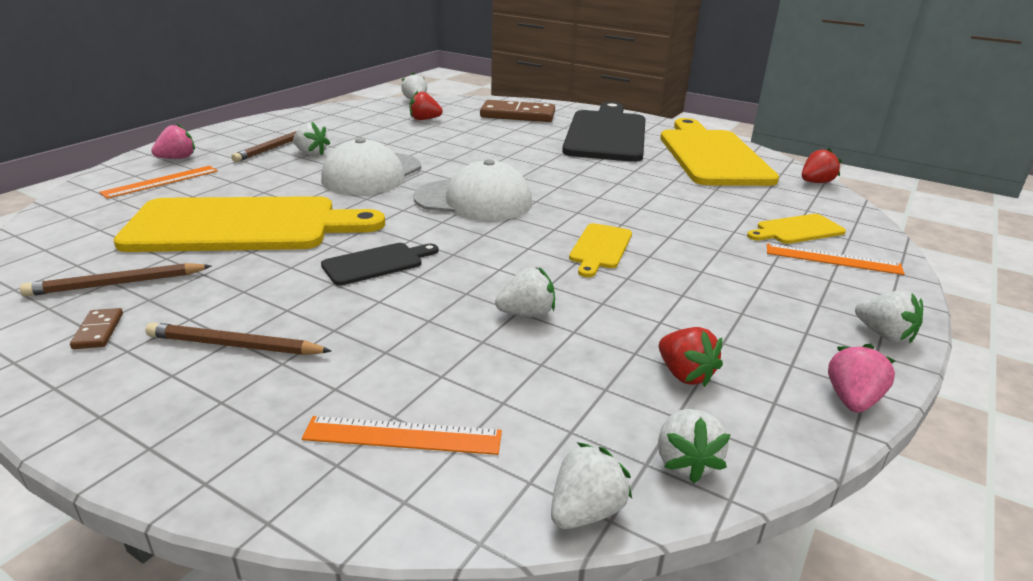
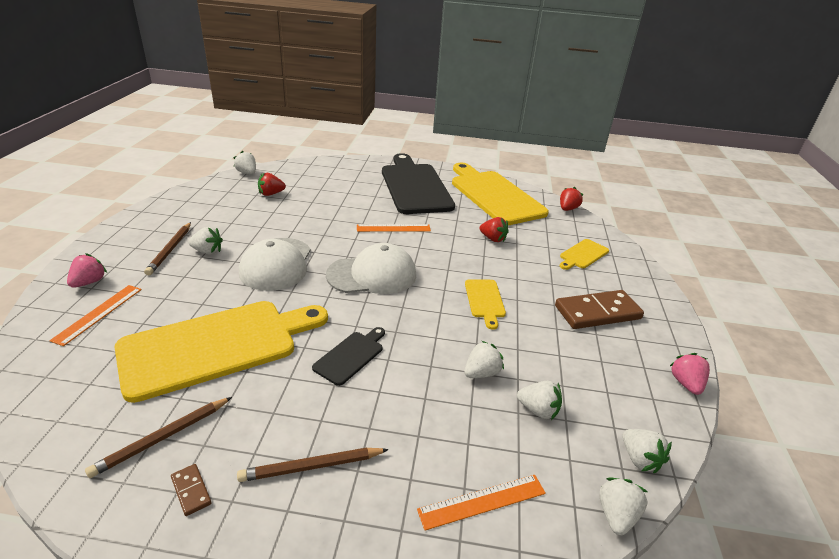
camera: 25 degrees left, 5 degrees up
(518, 115) = (339, 176): brown domino -> brown domino (597, 312)
(684, 374) = (598, 393): red strawberry -> red strawberry (493, 239)
(833, 259) = (615, 275): orange ruler -> orange ruler (393, 228)
(884, 335) = (672, 329): white strawberry -> white strawberry (538, 410)

